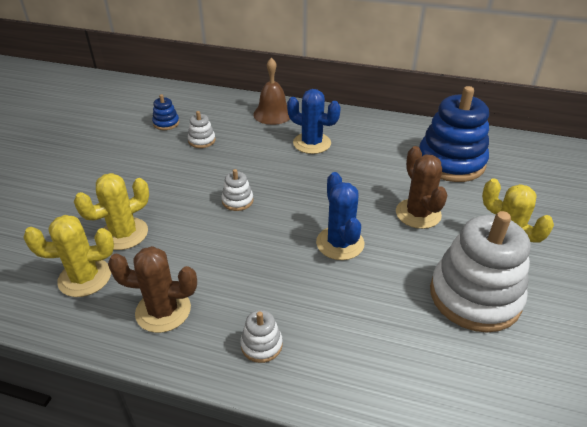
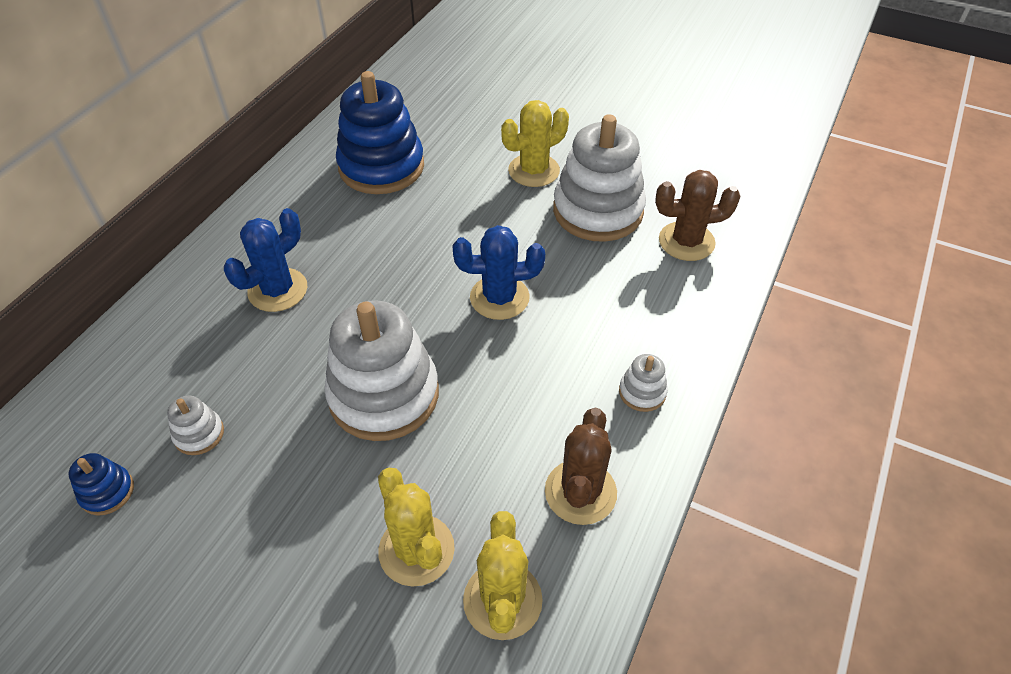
camera: 80 degrees left, 10 degrees up
(237, 201) = (384, 395): white stacking toy -> white stacking toy, size x2.33
(273, 114) = (167, 326): brown bell -> none
(418, 214) = (467, 219): brown cactus -> brown cactus (686, 241)

